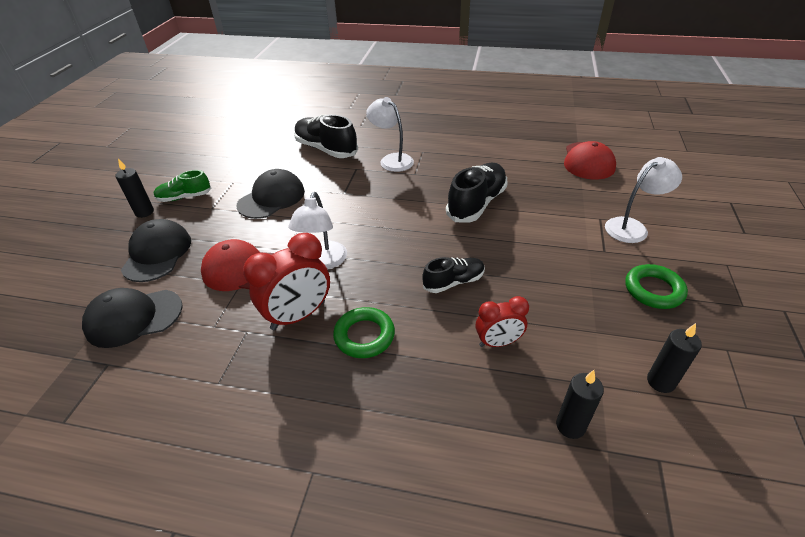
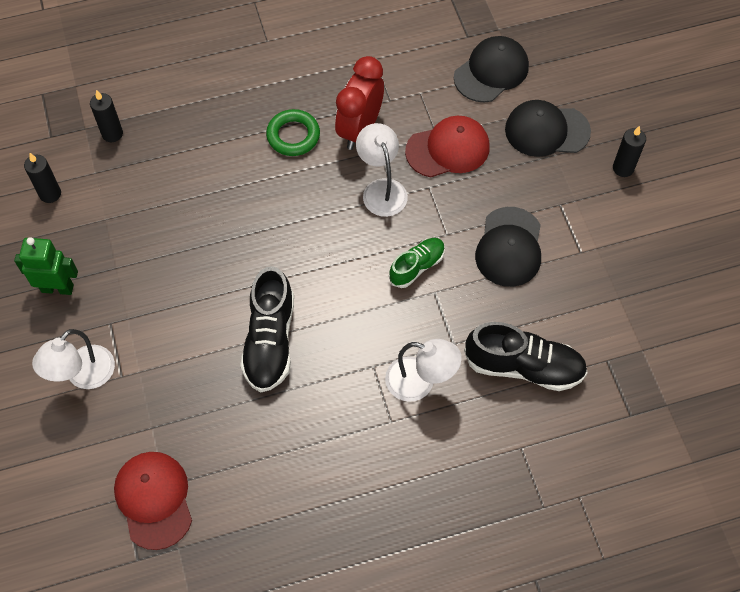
camera: 150 degrees right, 20 degrees up
(157, 253) = (546, 130): black cap -> black cap turned 120 degrees clockwise
(184, 197) = (607, 206): green shoe -> green shoe (417, 266)
(453, 282) = (246, 219): black shoe -> none
(498, 342) = (183, 175): red clock -> none
(653, 290) = (57, 288): green ring -> green robot

